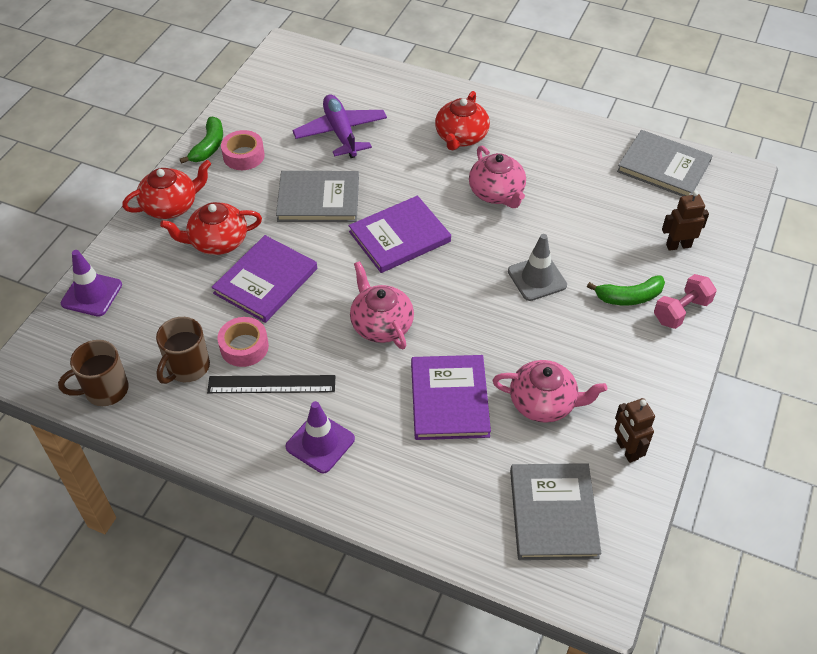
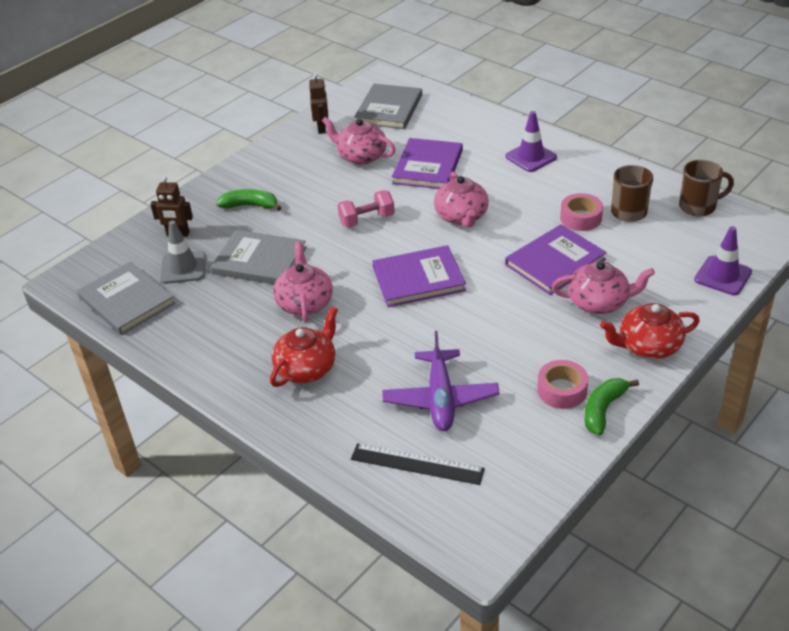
camera: 160 degrees left, 10 degrees down
(217, 242) = (598, 302): red teapot -> pink teapot
(271, 384) = (561, 192): black ruler -> black ruler (417, 464)
(318, 199) = (487, 327): grey book -> grey book (259, 261)
(537, 278) = (314, 229): grey traffic cone -> grey traffic cone (183, 268)
(681, 311) = (218, 191): pink dumbbell -> pink dumbbell (367, 220)

